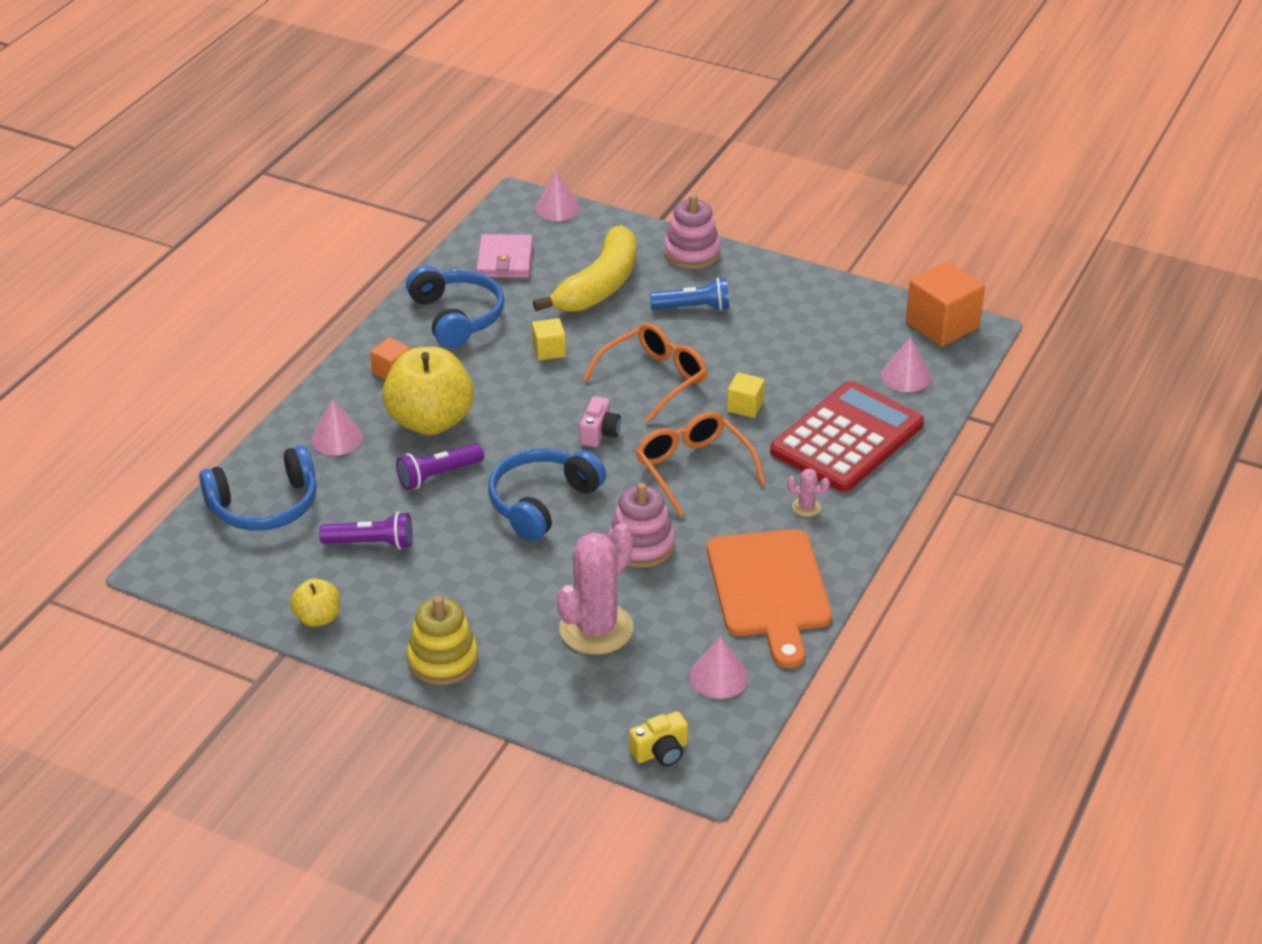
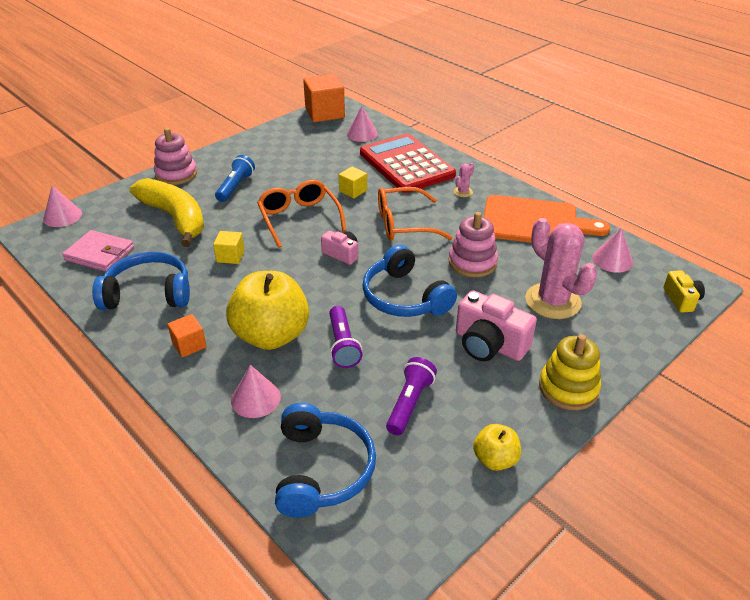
camera: 70 degrees left, 0 degrees up
(489, 586) = (489, 344): none -> pink camera

